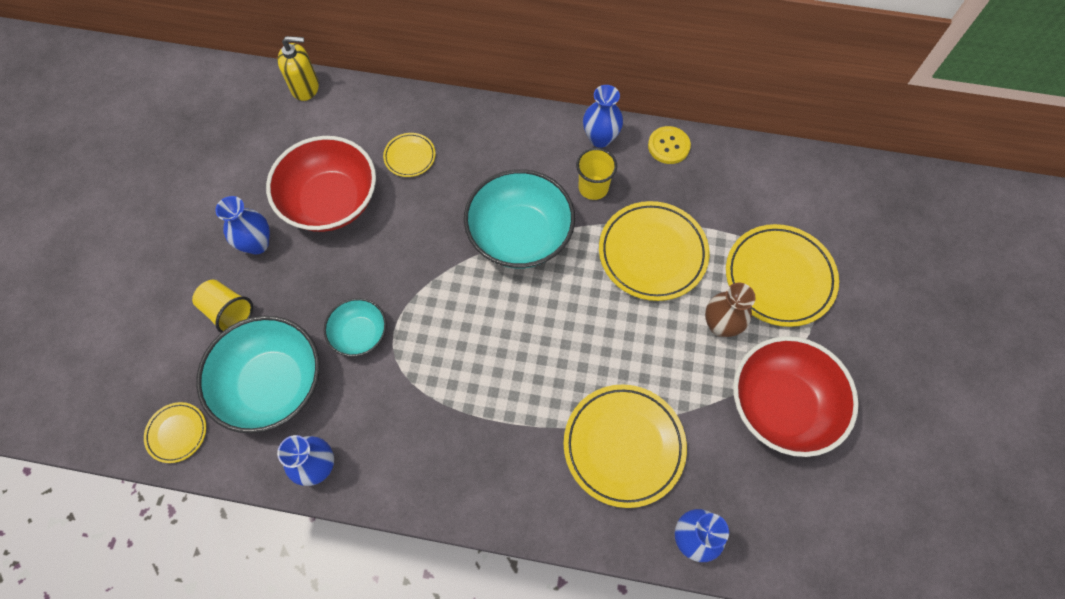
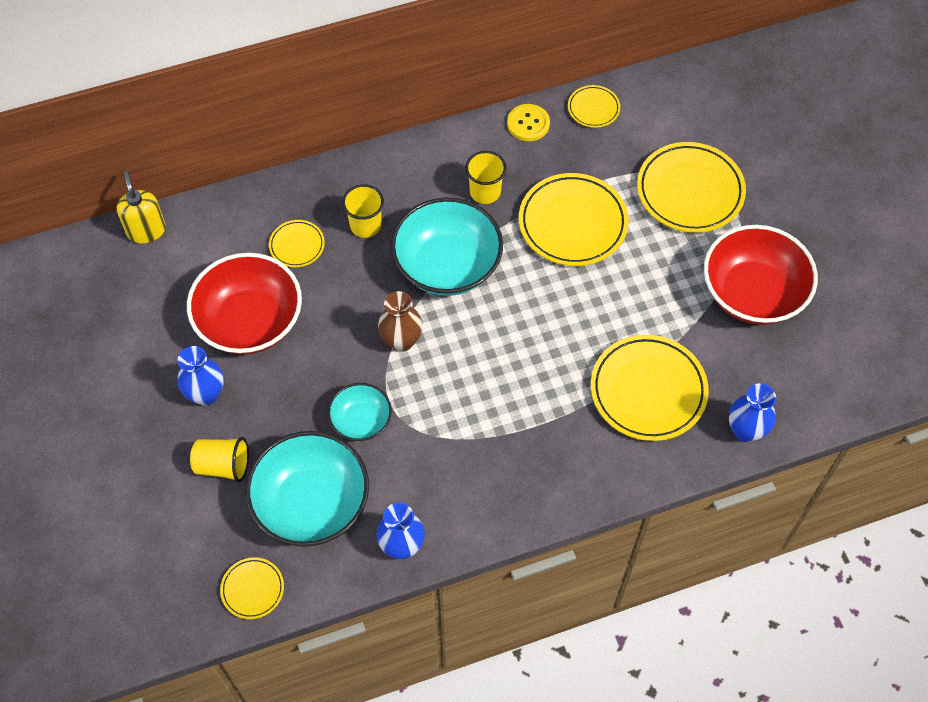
camera: 30 degrees left, 5 degrees down
(305, 87) = (146, 230): yellow soap dispenser -> yellow soap dispenser turned 75 degrees counterclockwise
(475, 167) = (365, 225): none -> yellow cup
(600, 138) = (463, 145): blue vase -> none
(720, 325) = (666, 254): brown vase -> brown vase (401, 341)
(735, 160) = (593, 108): none -> yellow plate

